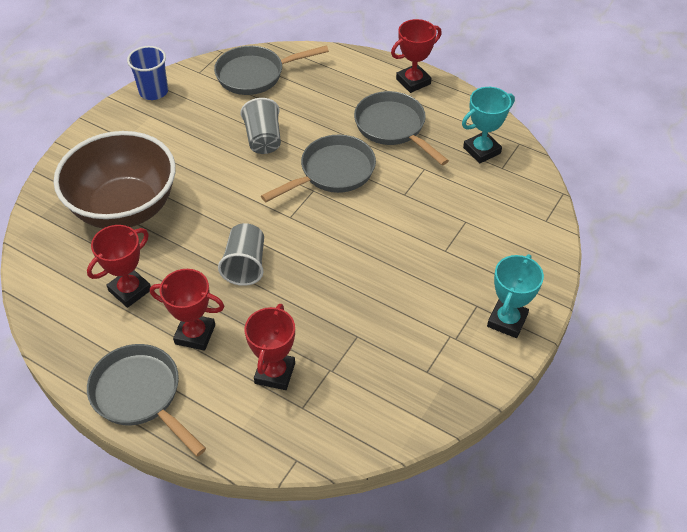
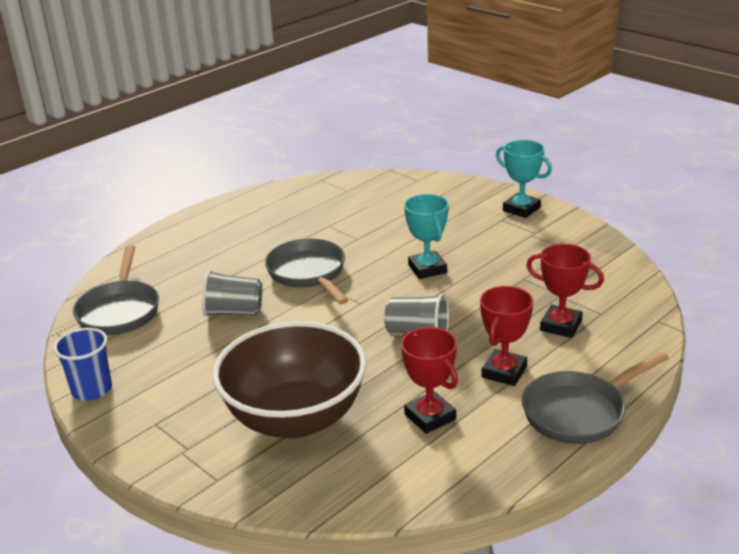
camera: 75 degrees left, 20 degrees down
(393, 128) = (264, 235): grey pan -> none
(413, 81) = (204, 218): red trophy -> none
(481, 150) = (321, 196): turquoise trophy -> turquoise trophy (427, 269)

